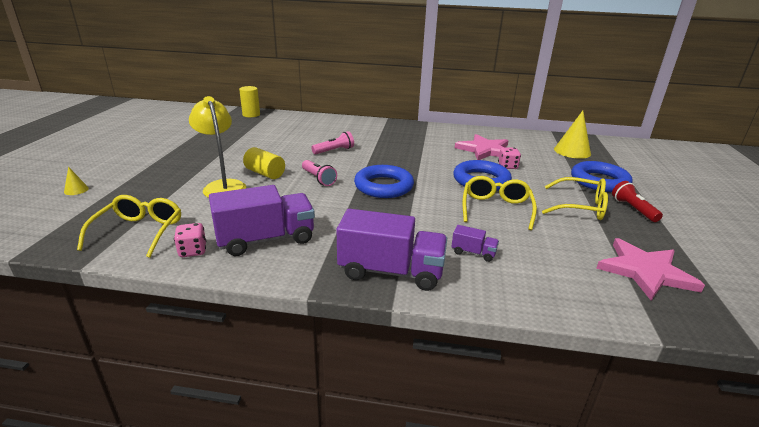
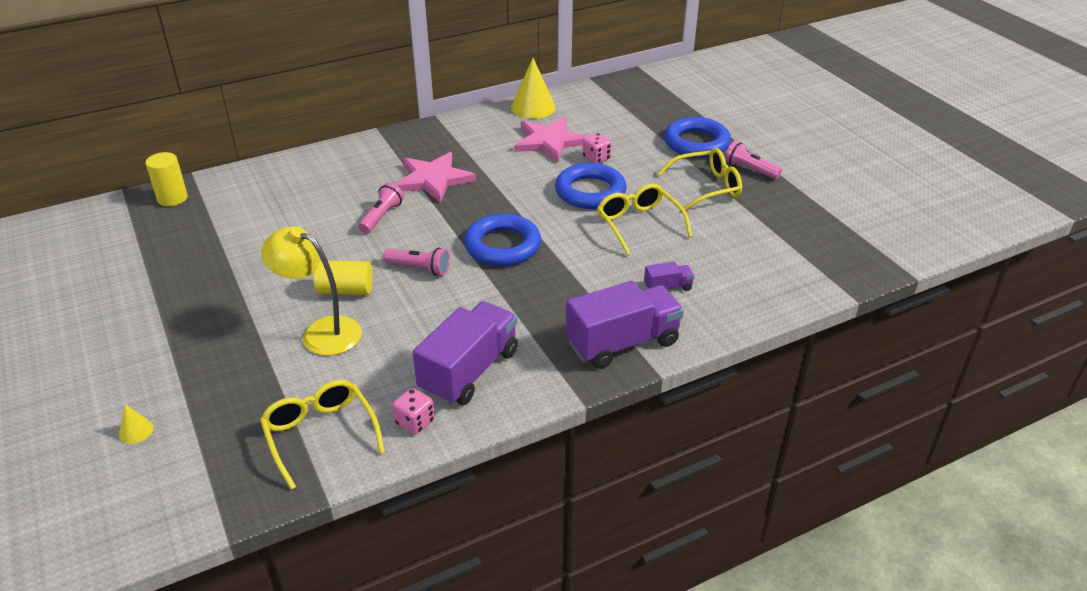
camera: 35 degrees left, 10 degrees up
(572, 151) = (638, 106): yellow cone -> yellow cone (533, 107)
(633, 209) = (749, 169): red flashlight -> pink flashlight
(645, 271) = (805, 239): pink star -> pink star (433, 179)

